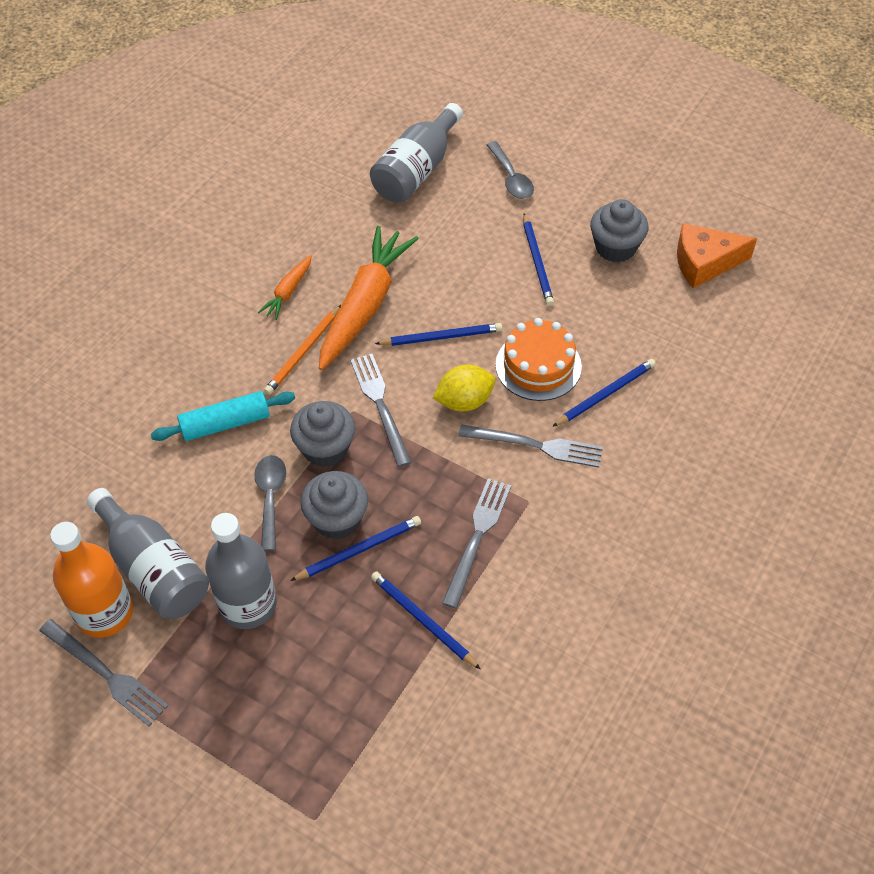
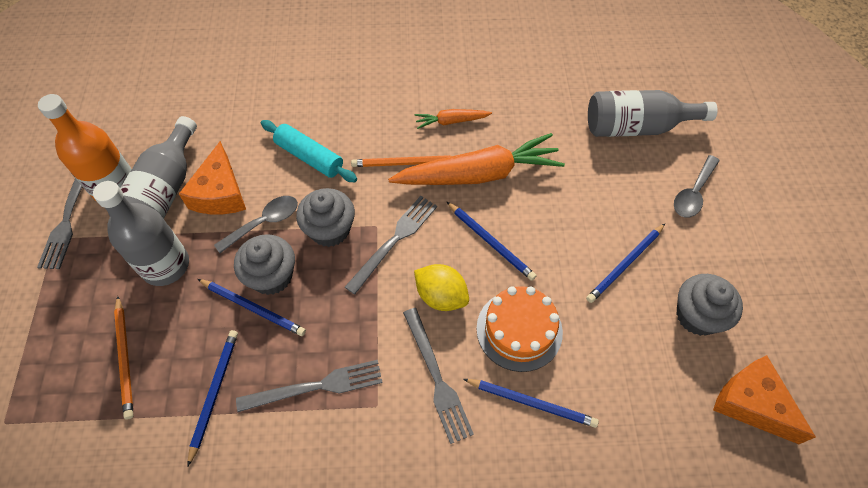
camera: 55 degrees right, 5 degrees up
(200, 519) = (220, 193): none -> orange cheese
(327, 682) = (125, 358): none -> orange pencil

